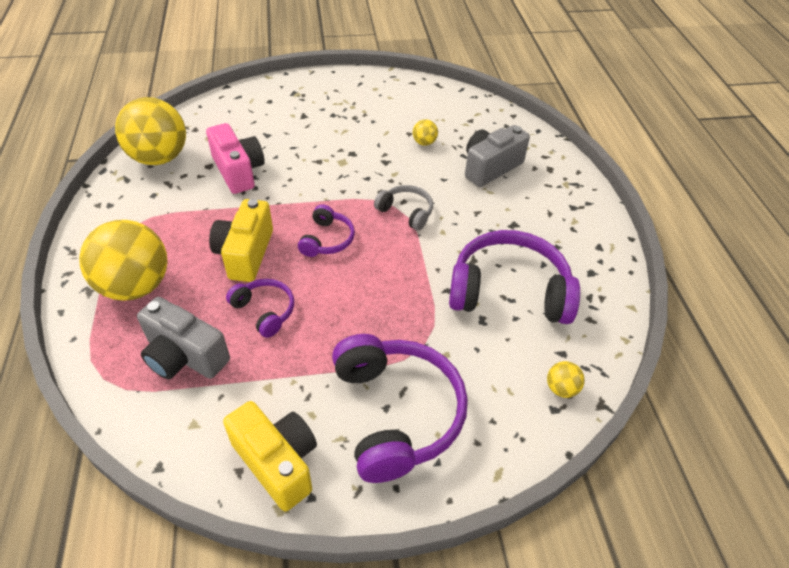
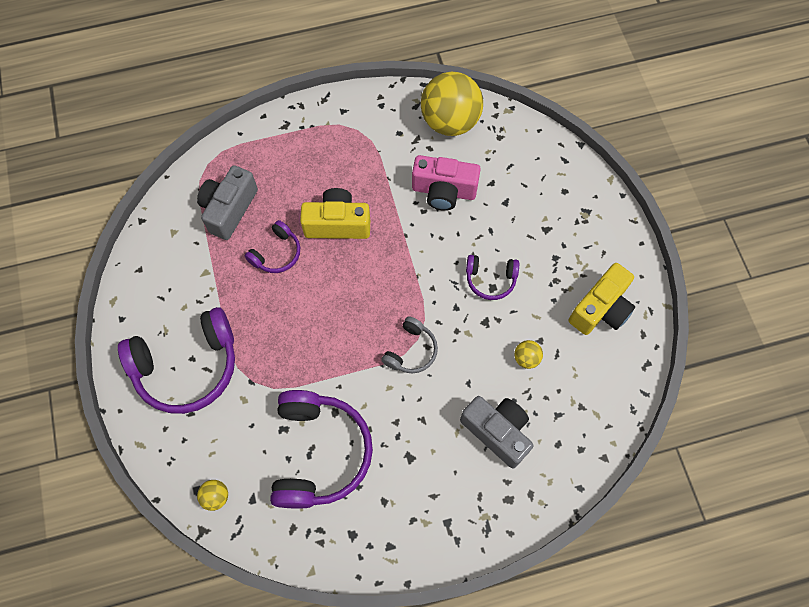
camera: 85 degrees right, 20 degrees up
(136, 286) = (293, 155): yellow ball -> none
(238, 171) = (443, 191): pink camera -> pink camera turned 45 degrees clockwise
(277, 462) = (146, 292): yellow camera -> yellow camera (600, 309)
(327, 240) = (363, 286): purple headphones -> purple headphones (490, 279)

